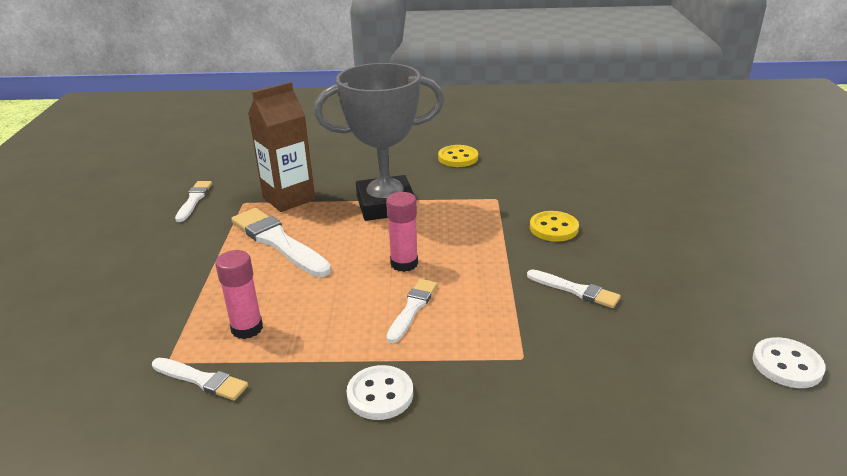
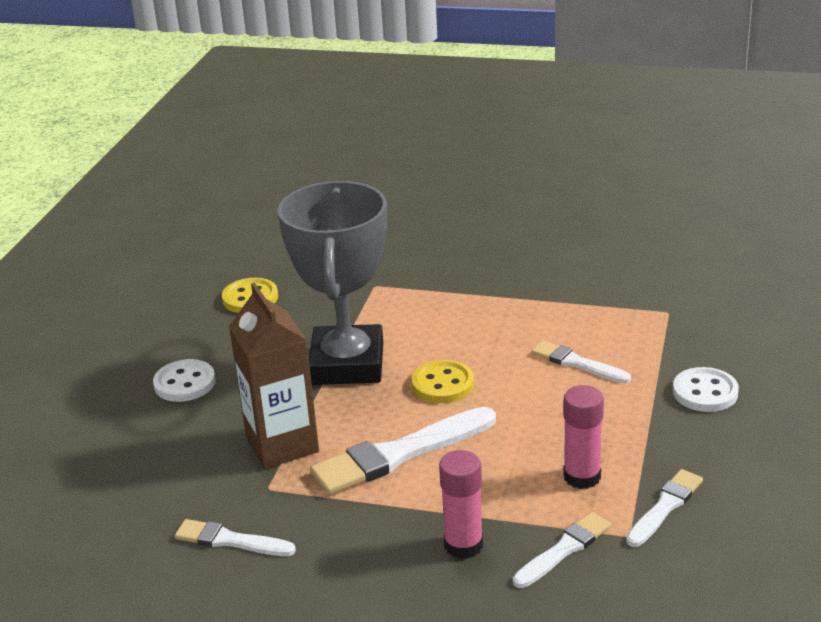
camera: 75 degrees left, 0 degrees up
(404, 263) = (490, 361): pink glue stick -> pink glue stick (463, 545)
(553, 228) = (459, 261): yellow button -> yellow button (443, 384)
(575, 290) = (575, 269): white brush -> white brush (564, 549)
(787, 365) = (699, 201): white button -> white button (185, 383)

